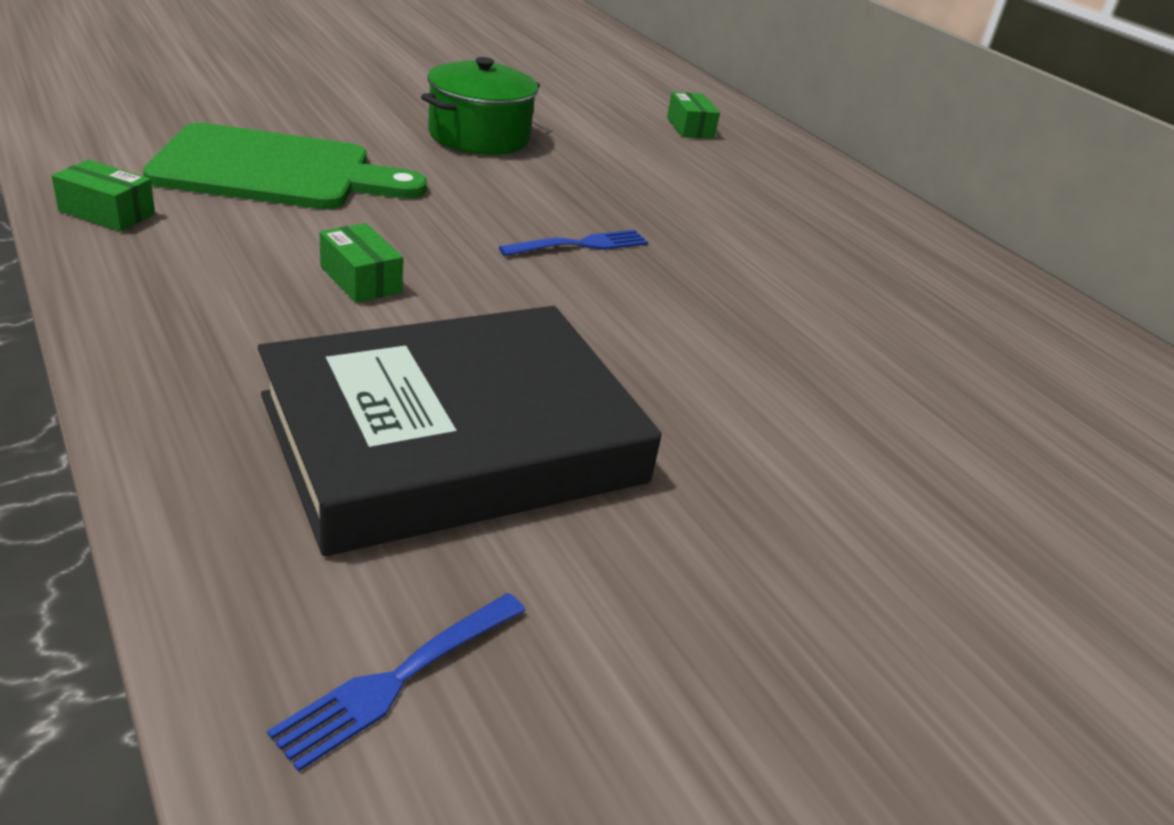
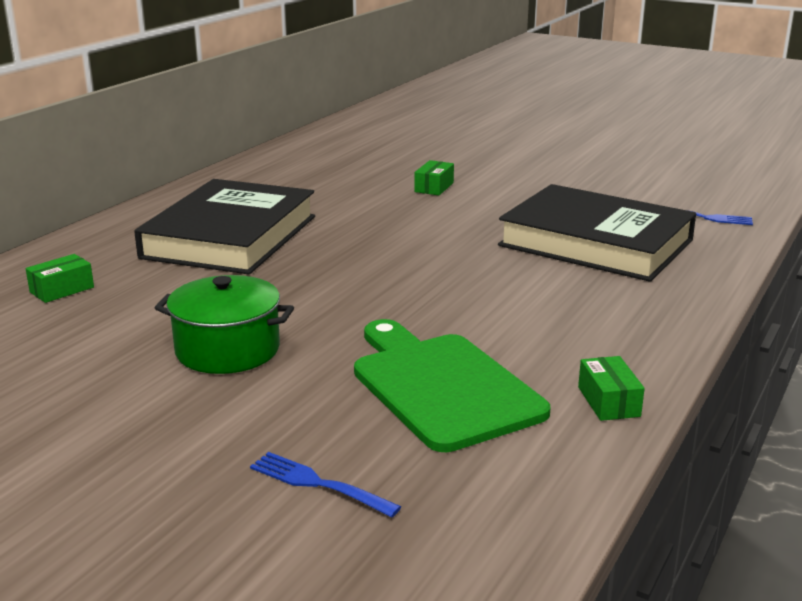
camera: 115 degrees left, 10 degrees down
(361, 279) = (522, 302): green box -> green box (434, 187)
(579, 245) = (368, 268): blue fork -> blue fork (319, 484)
(764, 219) = (230, 237): none -> black book

